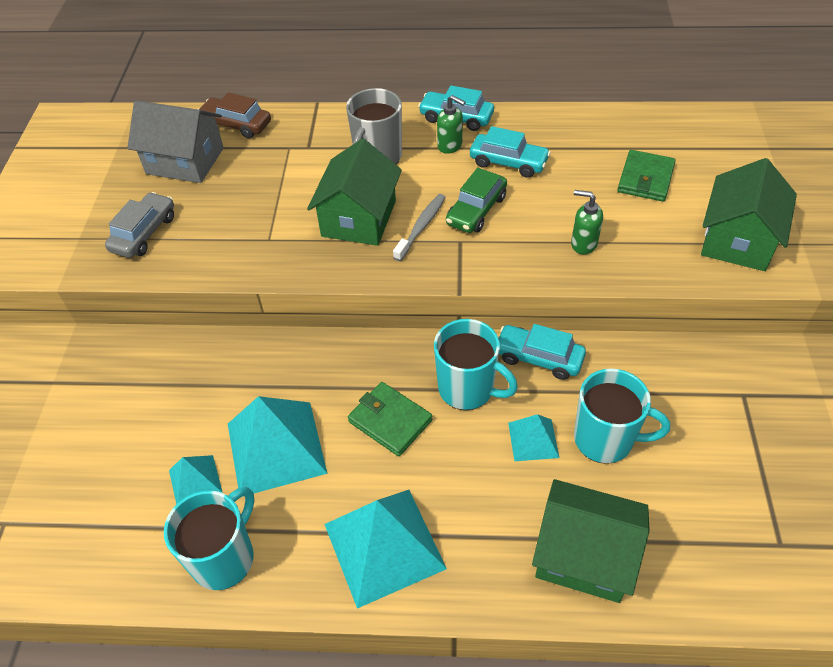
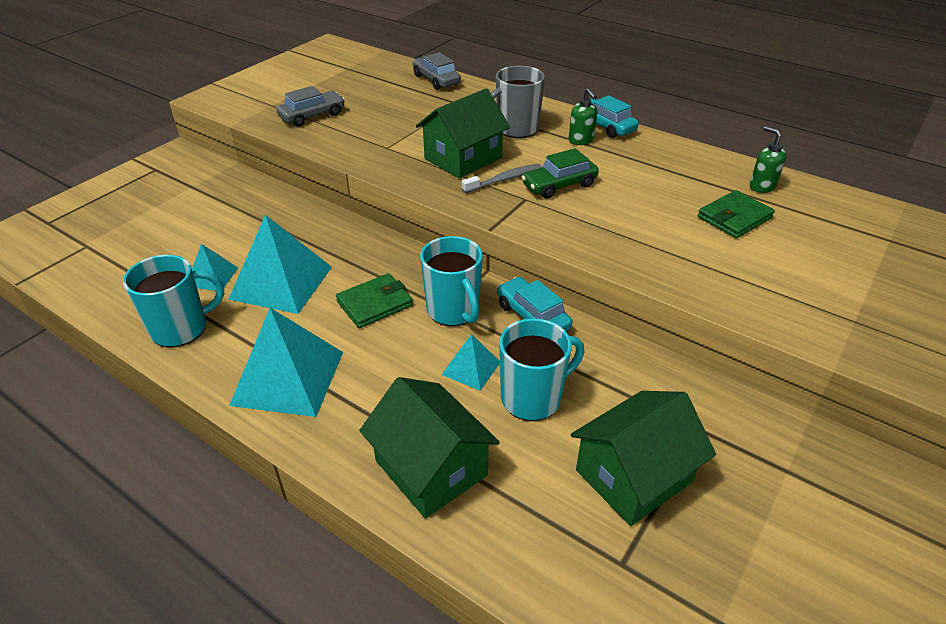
camera: 30 degrees right, 10 degrees down
(185, 161) = (381, 88): grey house -> none
(236, 124) = (436, 80): brown car -> grey car
(390, 421) = (375, 303): green wallet -> green wallet turned 75 degrees clockwise
(508, 162) = (619, 166): turquoise car -> none
(583, 244) = (628, 239): green soap dispenser -> green soap dispenser (761, 186)
(605, 439) = (533, 398): turquoise mug -> turquoise mug turned 75 degrees counterclockwise
(738, 240) = (784, 292): green house -> green house (633, 476)

